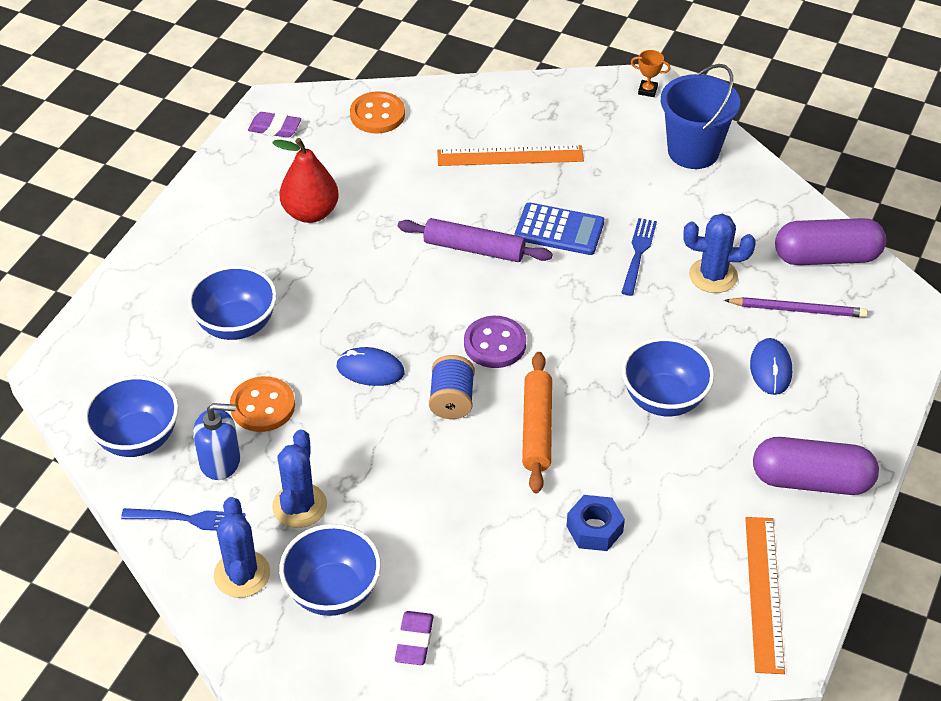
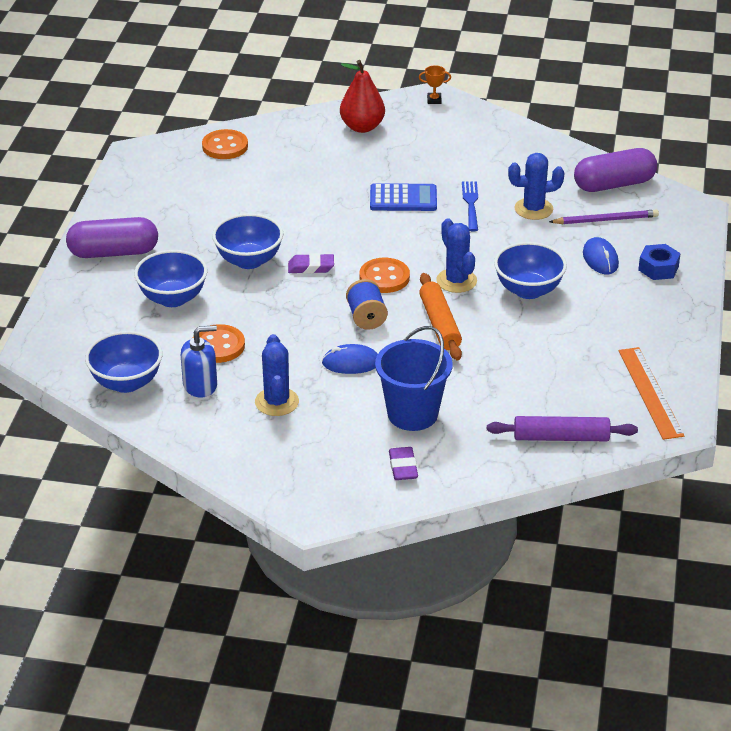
camera: 15 degrees left, 10 degrees down
(189, 519) = (192, 425): blue fork -> none
(242, 574) = (251, 451): blue cactus -> blue cactus (456, 281)
(275, 128) = (144, 167): purple eraser -> purple eraser (311, 267)
(310, 213) = (199, 218): red pear -> red pear (362, 127)
(333, 591) = (327, 449): blue bowl -> blue bowl (249, 260)
(370, 370) = (293, 309): blue mouse -> blue mouse (351, 363)
(474, 249) = (341, 221): purple rolling pin -> purple rolling pin (561, 437)
(495, 344) = (384, 277): purple button -> orange button
(510, 156) = (344, 157): orange ruler -> none
(594, 529) = (509, 377): blue nut -> blue nut (658, 268)
(693, 151) = (486, 134): blue bucket -> blue bucket (412, 414)
(811, 480) = (657, 320): purple capsule -> purple capsule (113, 252)

